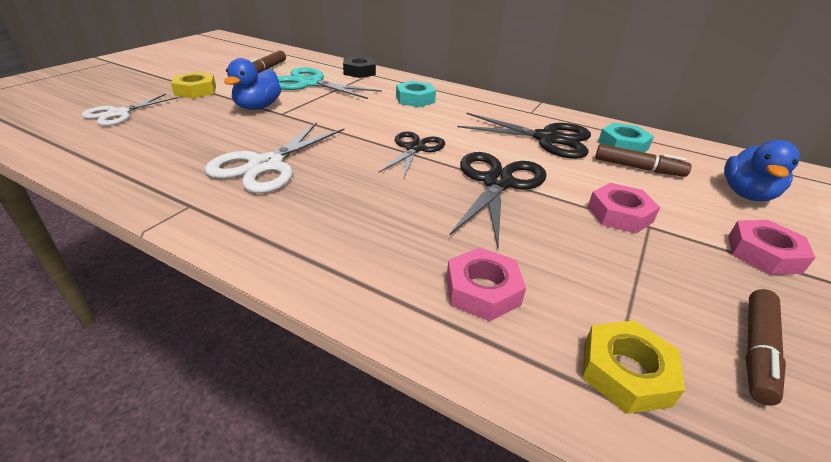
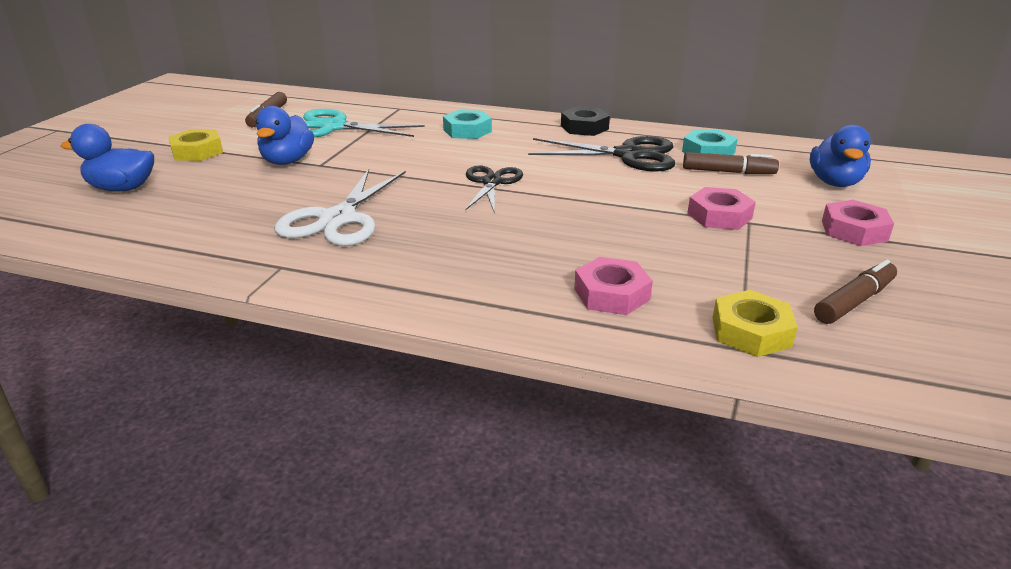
camera: 10 degrees left, 5 degrees down
(119, 114) = (122, 188): white scissors -> blue duck
(359, 72) = (385, 107): black nut -> black nut (584, 127)
(497, 183) = (592, 204): black scissors -> none
(757, 351) = (854, 301): brown marker -> brown marker turned 150 degrees counterclockwise

